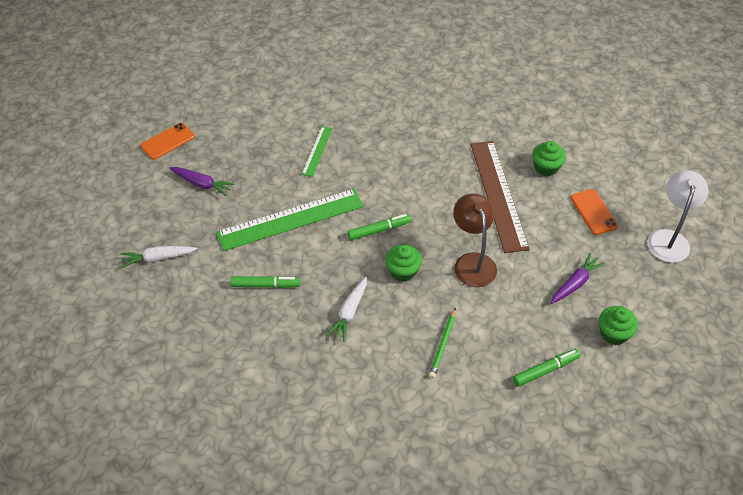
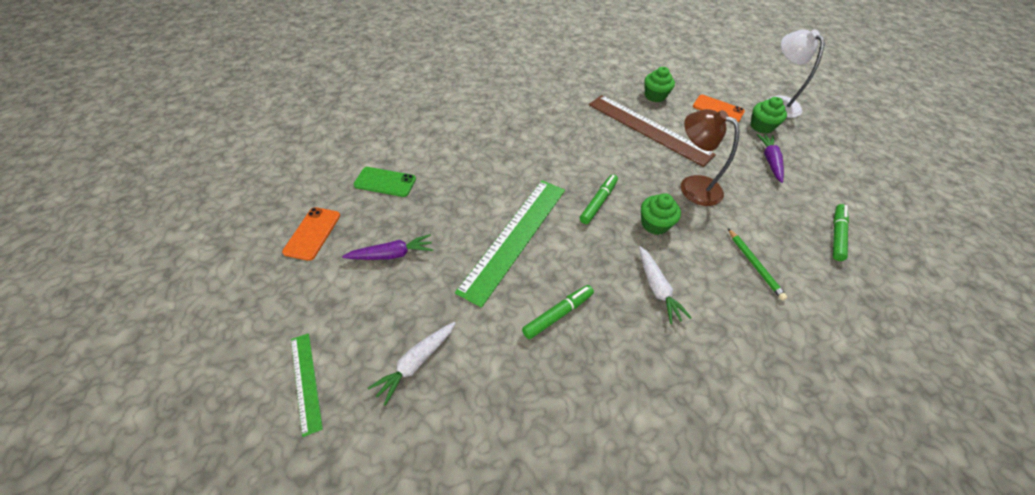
camera: 40 degrees left, 0 degrees up
(243, 128) = (385, 182): none -> green phone
(317, 151) = (476, 167): green ruler -> green ruler (306, 381)
(613, 333) = (833, 180): green cupcake -> green cupcake (761, 126)

